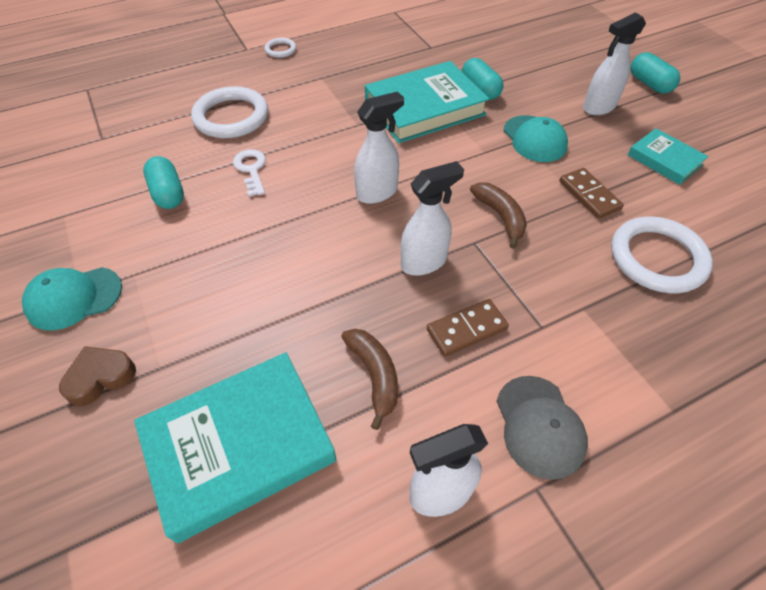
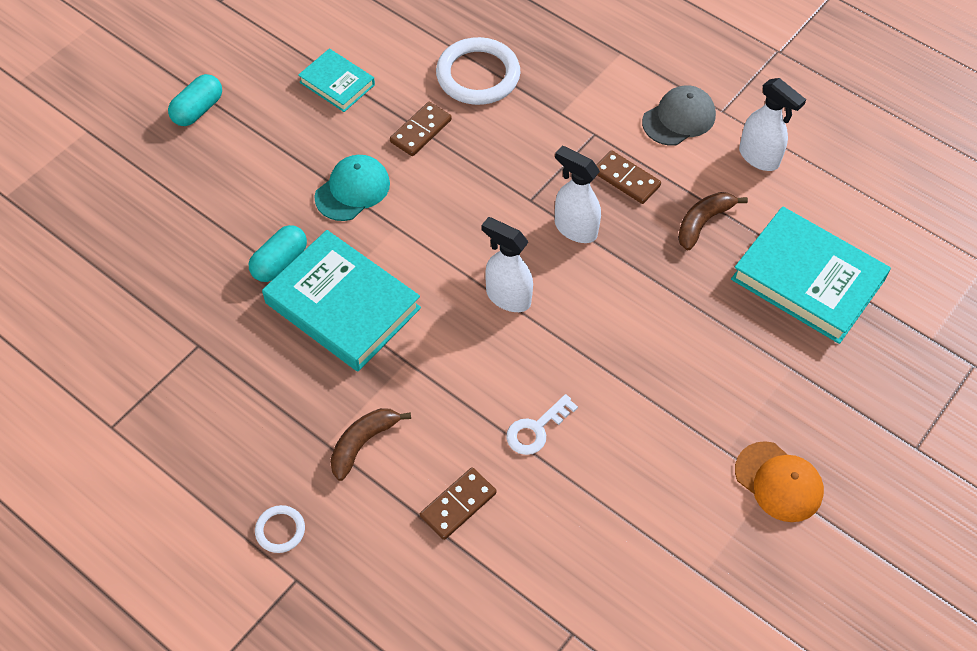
camera: 115 degrees left, 5 degrees up
(74, 298) = (779, 482): turquoise cap -> orange cap
(100, 377) = (825, 404): brown heart -> none
(168, 193) = (615, 490): turquoise capsule -> none
(231, 117) = (458, 505): white ring -> brown domino
(500, 216) = (486, 189): brown banana -> brown banana (362, 443)
(598, 107) = (267, 147): white spray bottle -> none
(664, 160) = (337, 83): turquoise book -> turquoise book turned 75 degrees counterclockwise

